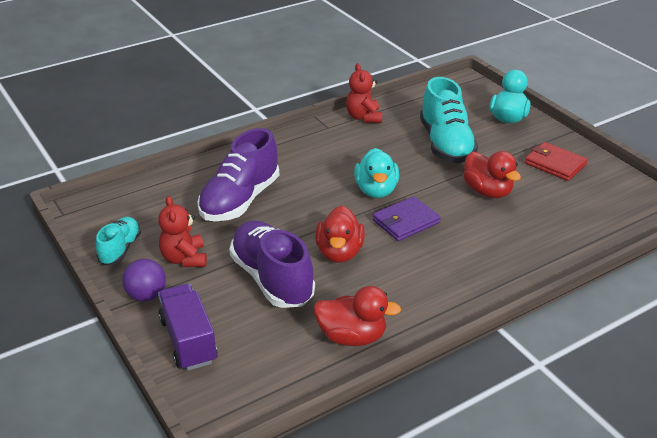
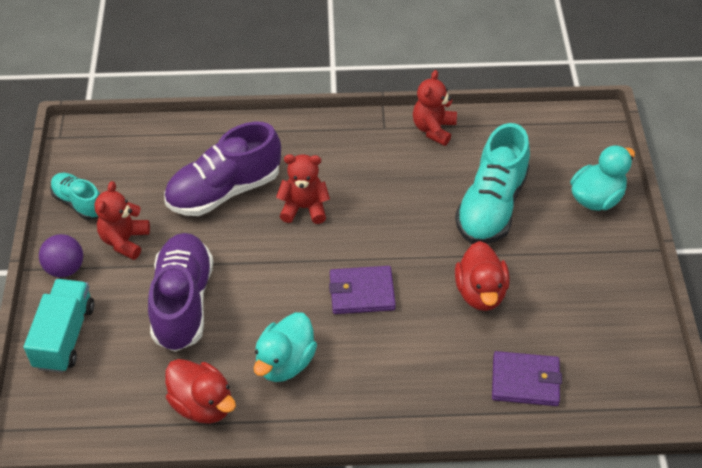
camera: 30 degrees right, 15 degrees up
(120, 249) = (79, 203): turquoise shoe -> turquoise shoe turned 90 degrees counterclockwise
(188, 340) = (65, 336): purple truck -> turquoise truck
(313, 189) = (304, 208): none -> red teddy bear
(339, 252) = (267, 301): red duck -> none
(376, 190) = (365, 238): turquoise duck -> turquoise duck (285, 362)
(555, 164) = (590, 288): red wallet -> none
(568, 227) = (525, 381): none -> purple wallet

